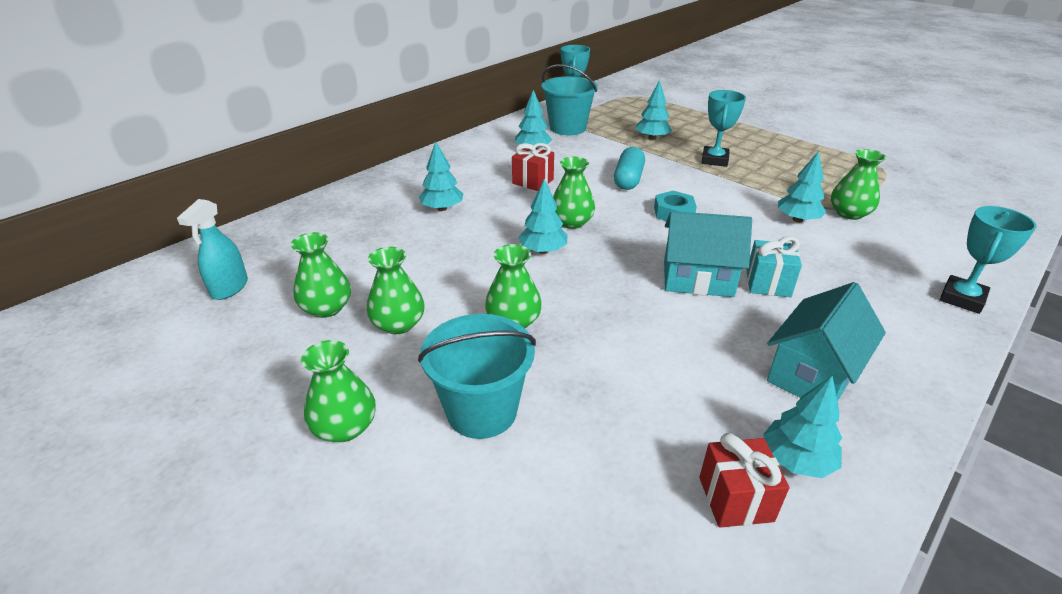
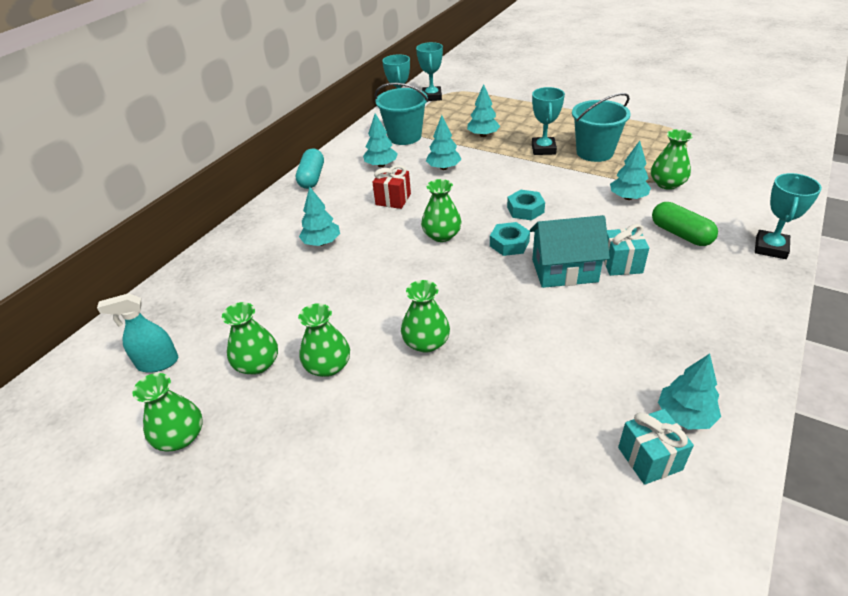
camera: 10 degrees left, 5 degrees up
(229, 288) = (157, 363): turquoise spray bottle -> turquoise spray bottle turned 75 degrees clockwise
(345, 427) = (321, 471): green vase -> green vase (180, 437)
(482, 411) = (430, 430): turquoise bucket -> turquoise bucket (594, 152)
(543, 250) = (427, 268): turquoise tree -> turquoise tree (444, 168)
(610, 97) = (432, 97): none -> turquoise trophy
(628, 179) = (476, 182): turquoise capsule -> turquoise capsule (312, 178)
(643, 242) = (509, 244): none -> turquoise nut
(735, 499) = (649, 458): red gift -> turquoise gift
(812, 374) = (677, 339): turquoise house -> none
(850, 265) = (680, 234): none -> green capsule

